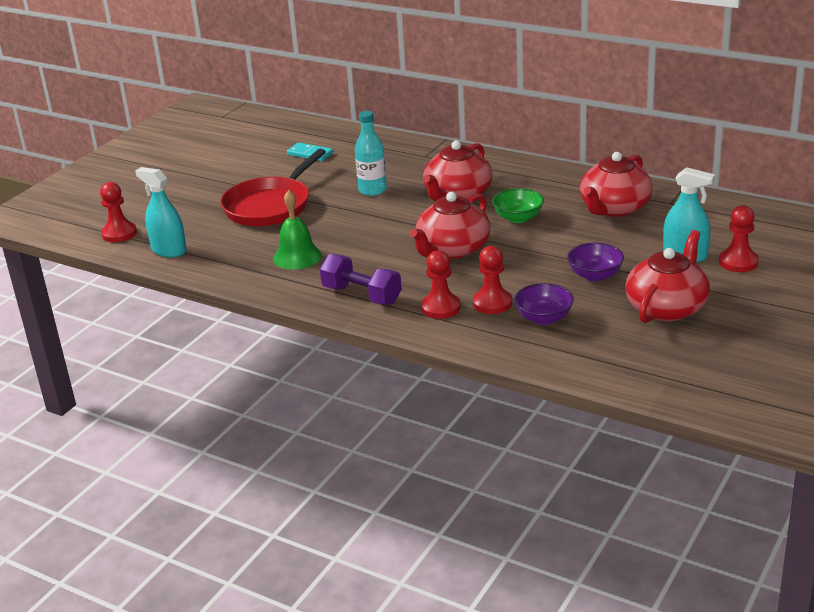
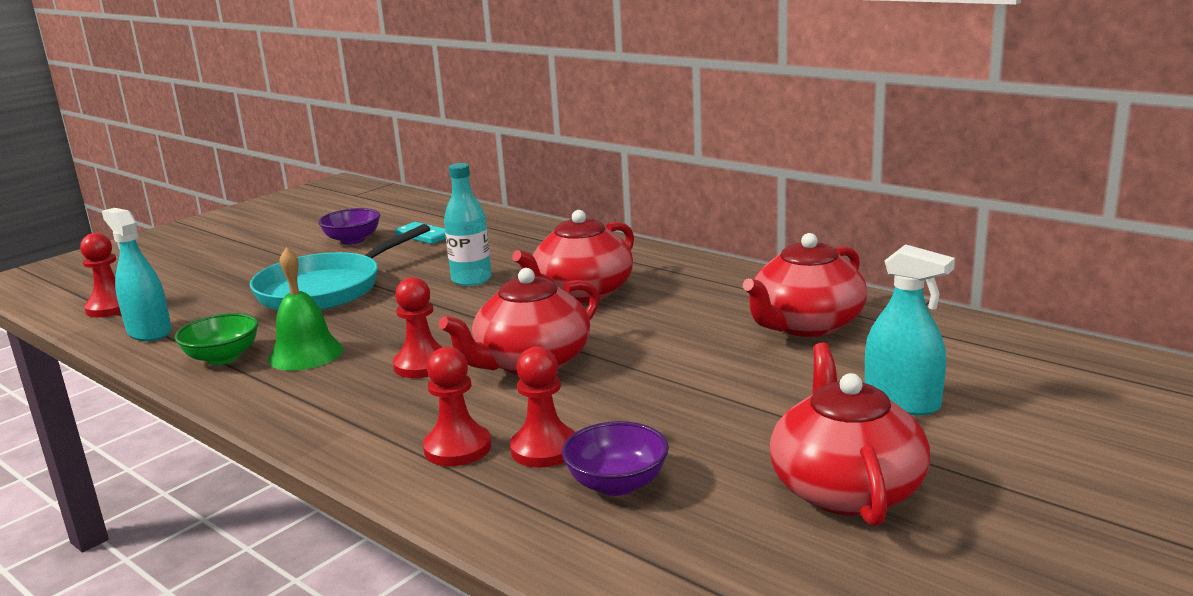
camera: 10 degrees right, 10 degrees down
(270, 206) = (326, 289): red pan -> turquoise pan
(362, 295) = (352, 416): purple dumbbell -> none
(518, 218) = (653, 327): green bowl -> green bowl (223, 357)
(595, 275) = (736, 420): purple bowl -> purple bowl (352, 240)
(667, 308) = (845, 488): red teapot -> red teapot turned 45 degrees counterclockwise
(738, 262) = (996, 421): red pawn -> red pawn (422, 365)

